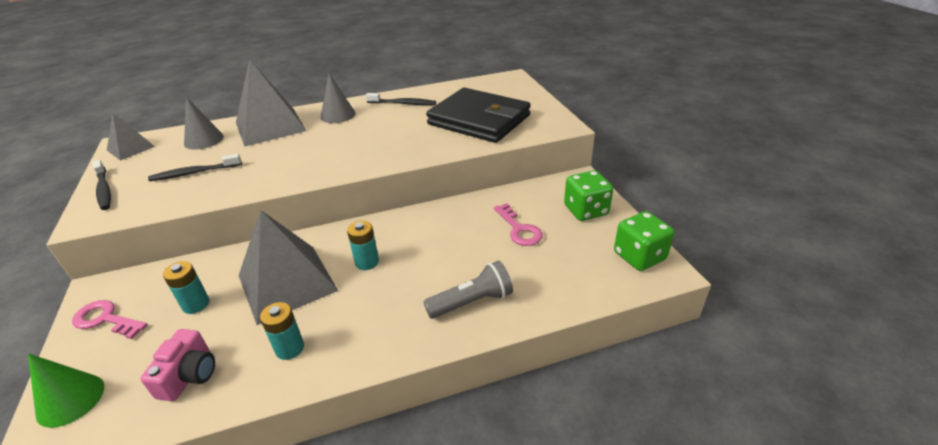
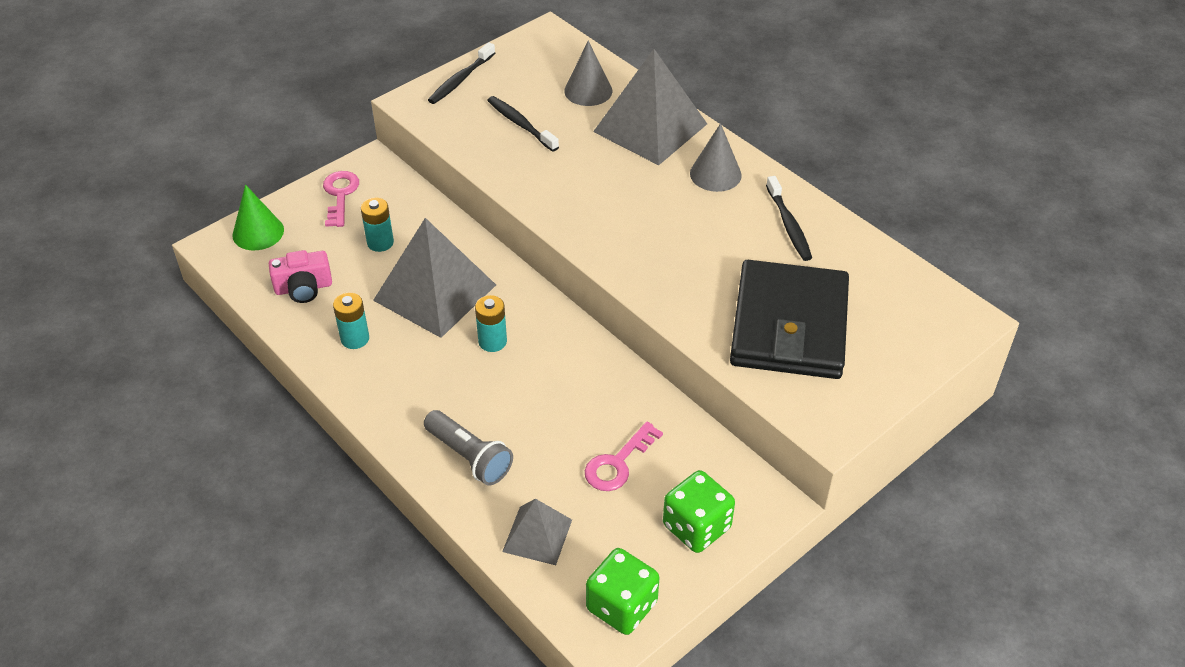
camera: 65 degrees right, 10 degrees up
(131, 148) = (541, 46): grey pyramid -> grey pyramid (537, 535)

